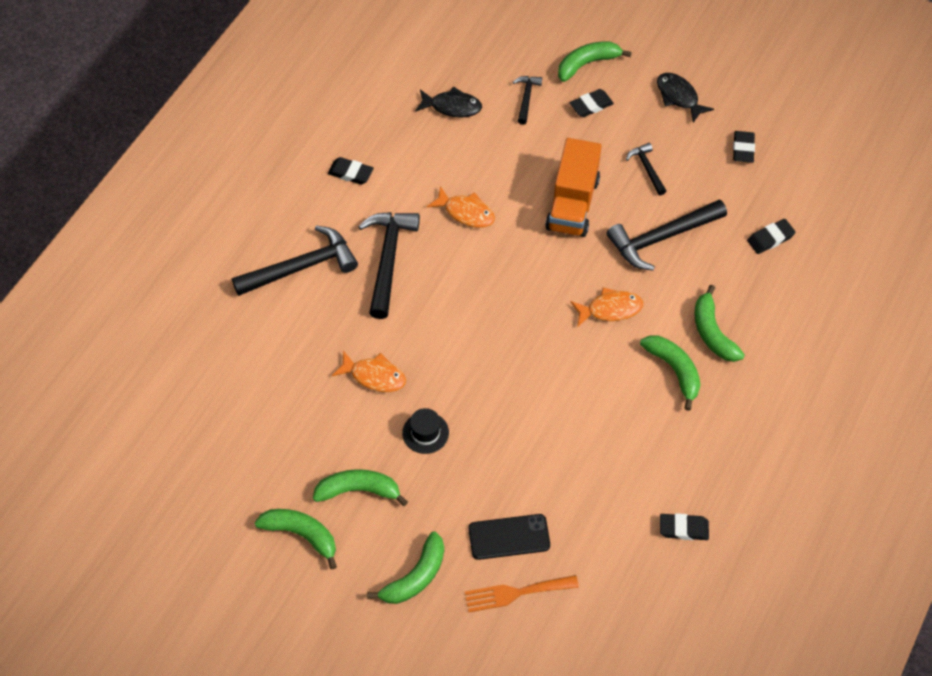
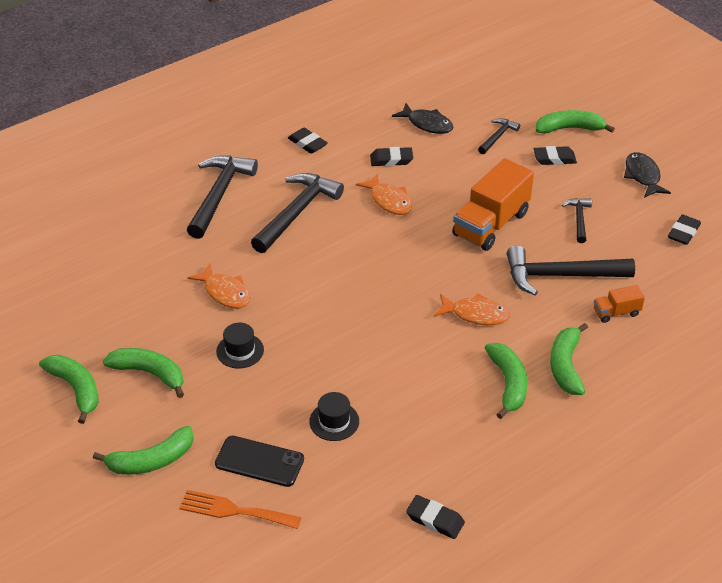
camera: 25 degrees right, 15 degrees down
(301, 267) = (219, 195): black hammer -> black hammer turned 75 degrees counterclockwise
(549, 470) = (334, 421): none -> black hat
(727, 259) = (616, 312): none -> orange truck
(770, 238) = (670, 310): black eraser -> black eraser (391, 160)

